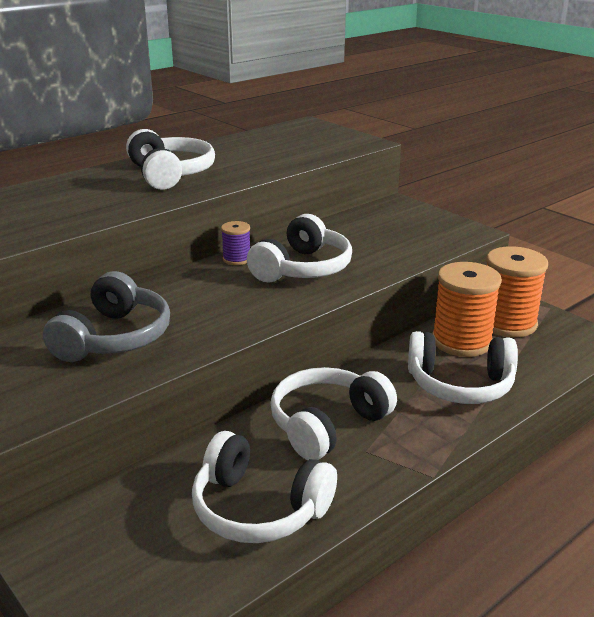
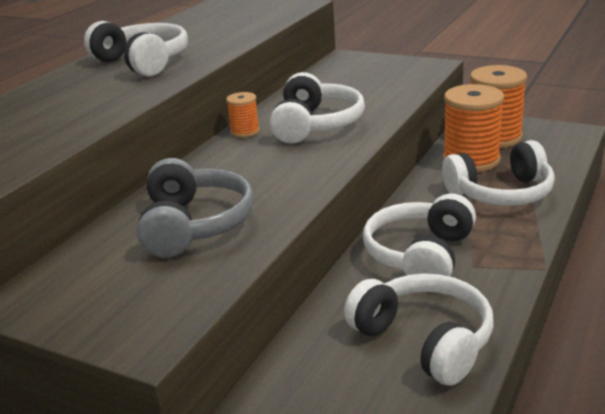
camera: 20 degrees left, 0 degrees up
(236, 259) = (245, 131): purple spool -> orange spool
(258, 508) = (424, 340): white headphones -> white headphones turned 135 degrees counterclockwise

